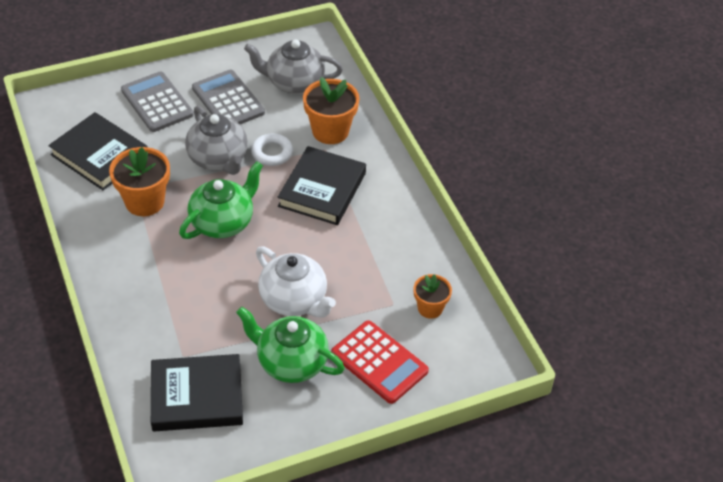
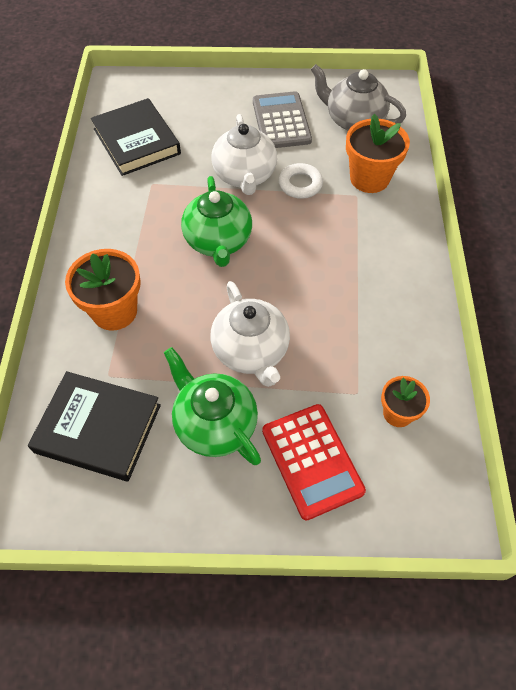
camera: 25 degrees right, 10 degrees up
(144, 202) = (154, 198): orange flower pot -> orange flower pot (114, 311)
(157, 102) = (213, 106): grey calculator -> none
(218, 159) = (245, 176): grey teapot -> white teapot
(223, 222) = (218, 242): green teapot -> green teapot turned 105 degrees clockwise
(322, 190) = (334, 237): black book -> none

